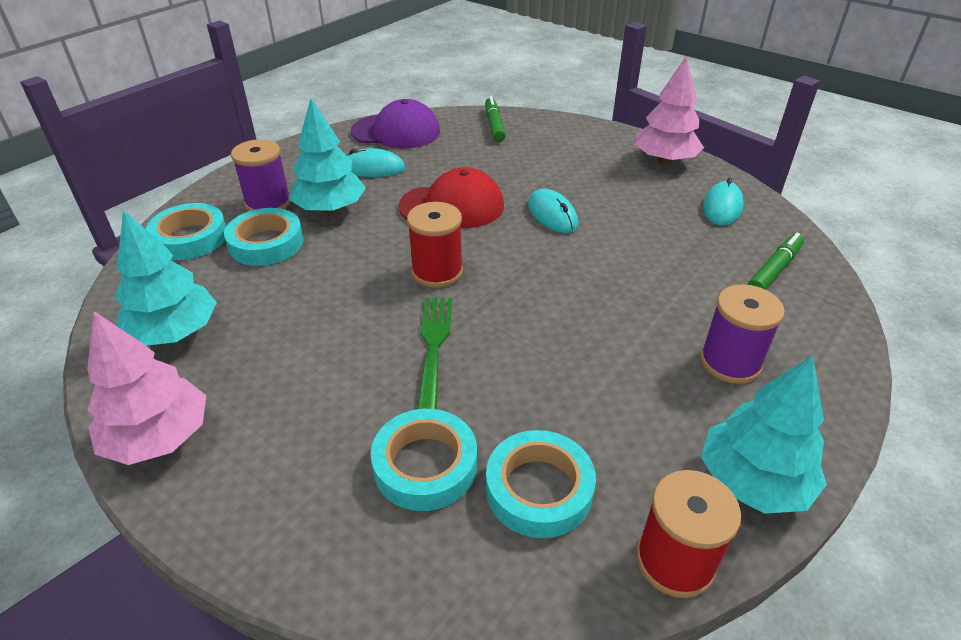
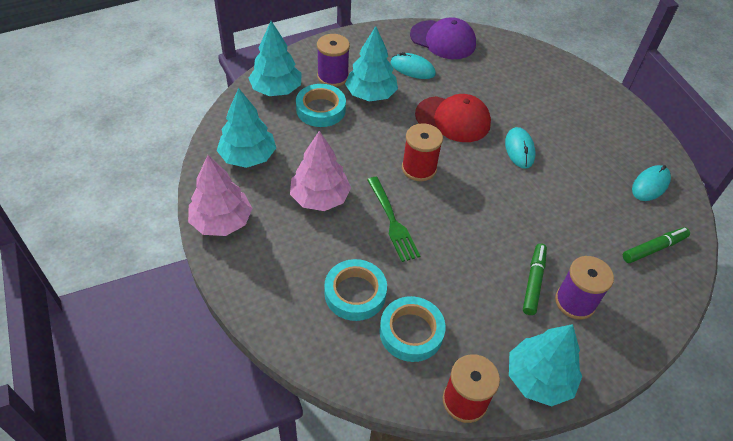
camera: 20 degrees right, 10 degrees up
(190, 238) = (276, 90): turquoise tape -> turquoise tree
(433, 347) = (392, 222): green fork -> green fork turned 135 degrees clockwise
(494, 125) = (518, 55): green marker -> green marker (533, 282)
(664, 160) = (632, 129): pink tree -> pink tree (320, 198)

